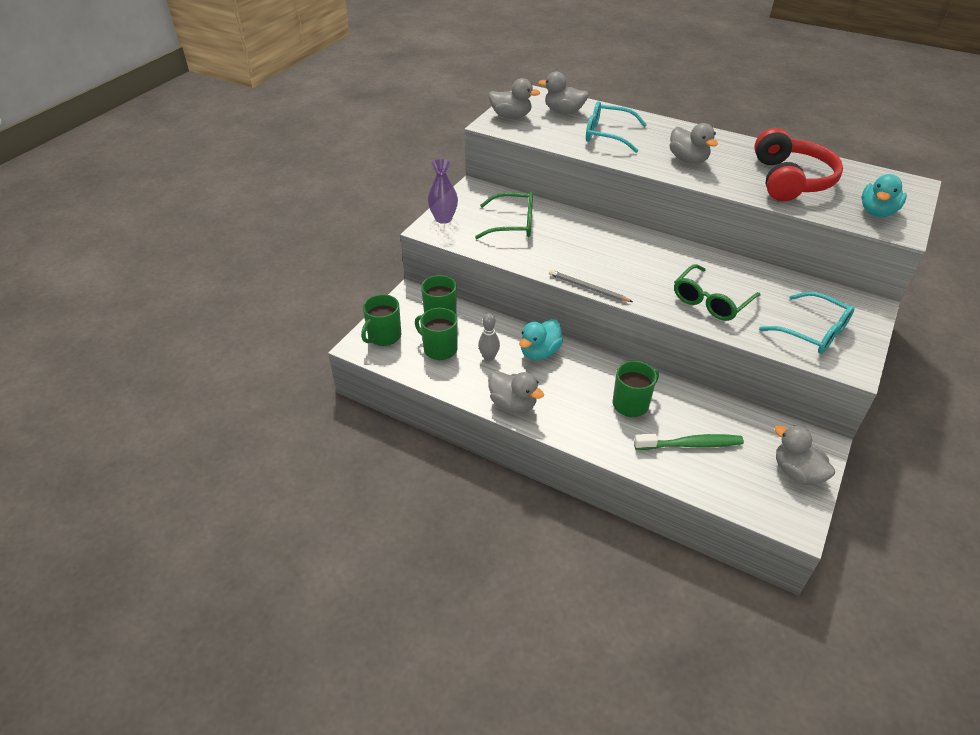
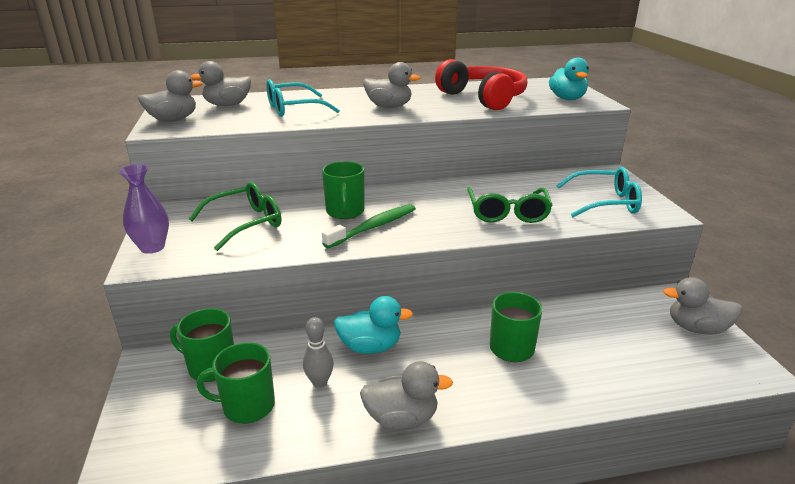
camera: 40 degrees left, 15 degrees down
(384, 336) = (151, 432): green mug -> green mug (345, 211)
(539, 352) = (370, 347): turquoise duck -> turquoise duck turned 90 degrees counterclockwise
(588, 288) = (392, 246): grey pencil -> none
(691, 444) = (602, 354): green toothbrush -> green toothbrush (374, 227)

